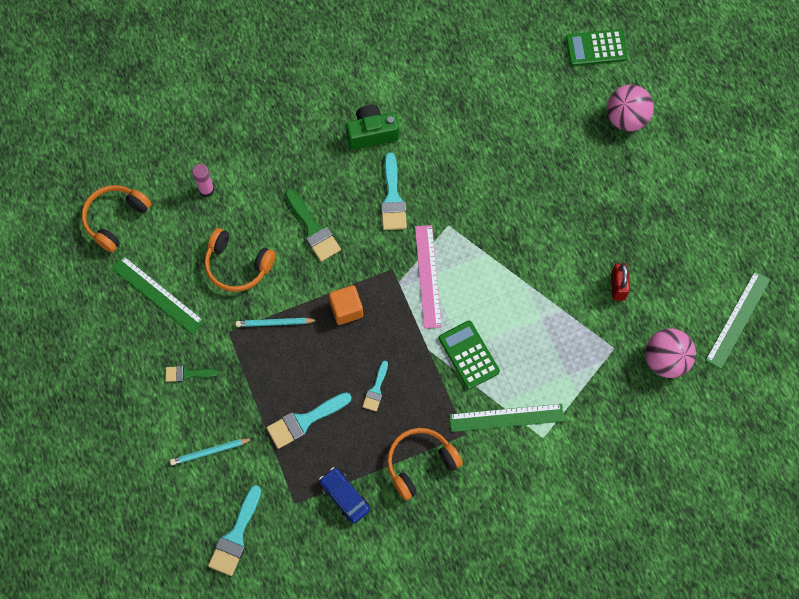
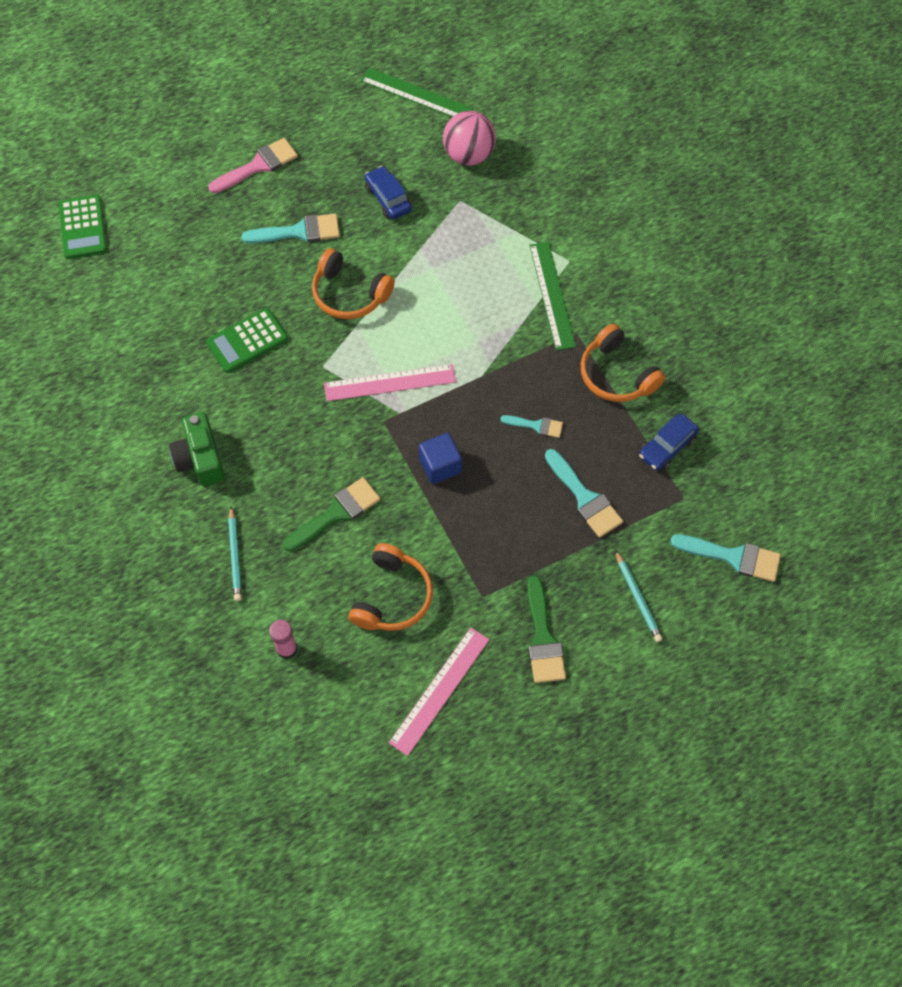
camera: 95 degrees left, 5 degrees down
(115, 219) = (336, 762): orange headphones -> orange headphones (349, 294)
(157, 294) = (440, 690): green ruler -> pink ruler
(187, 374) = (543, 638): green brush -> green brush, size x1.68
(274, 323) = (465, 544): turquoise pencil -> turquoise pencil (235, 556)
(346, 309) = (440, 466): orange cube -> blue cube
(392, 198) = (290, 428): turquoise brush -> turquoise brush (299, 231)
(468, 355) = (483, 335): green calculator -> green calculator (247, 341)
(618, 286) = (388, 198): red padlock -> blue car
(626, 118) = (178, 196): pink ball -> none
(657, 182) = (258, 165): none -> pink brush

